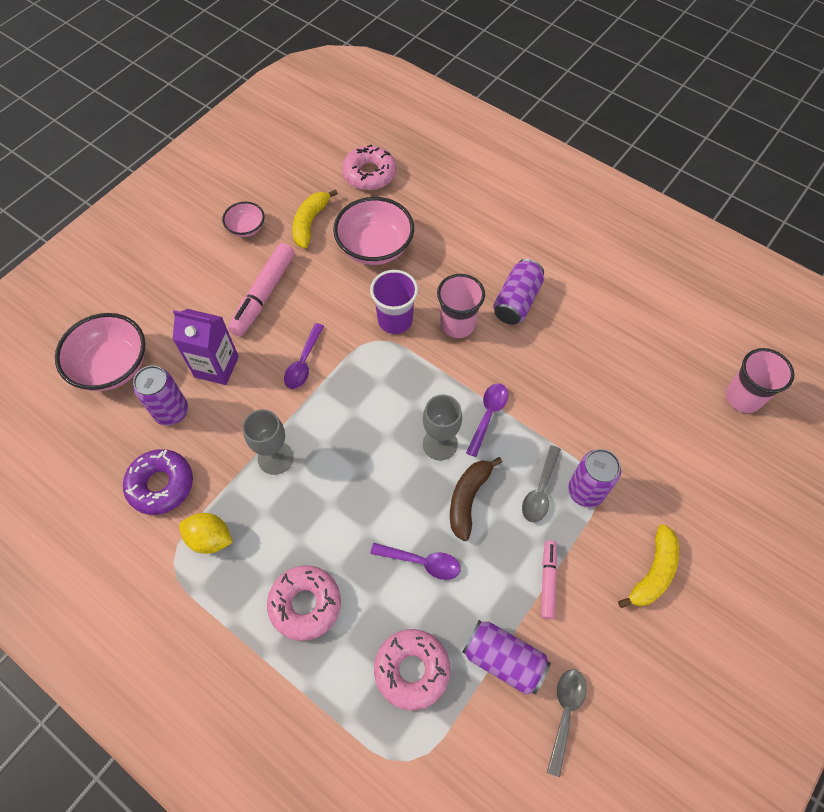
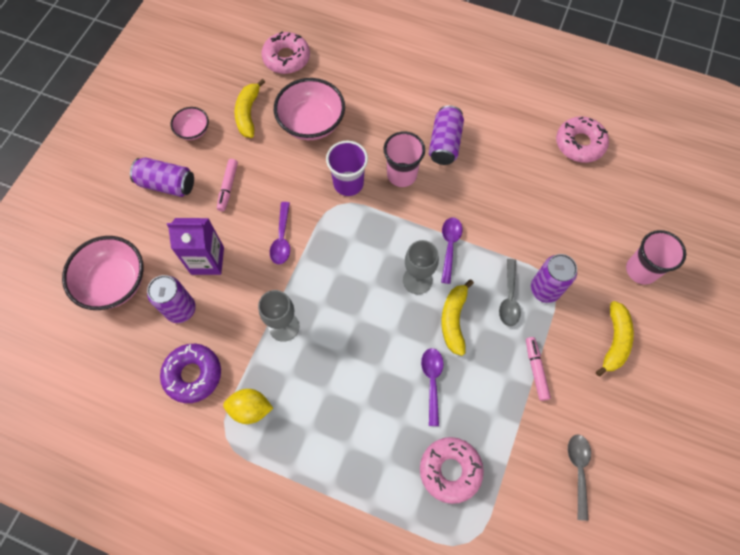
camera: 15 degrees left, 5 degrees up
(263, 295) = (228, 187): pink marker -> pink marker, size x0.58
(305, 604) = (348, 441): pink donut -> pink donut (579, 144)
(422, 562) = (432, 381): purple spoon -> purple spoon turned 90 degrees counterclockwise
(468, 499) = (454, 320): brown banana -> yellow banana
(503, 659) = (519, 442): purple can -> purple can (167, 184)
(743, 397) = (645, 182): pink cup -> pink cup (641, 270)

